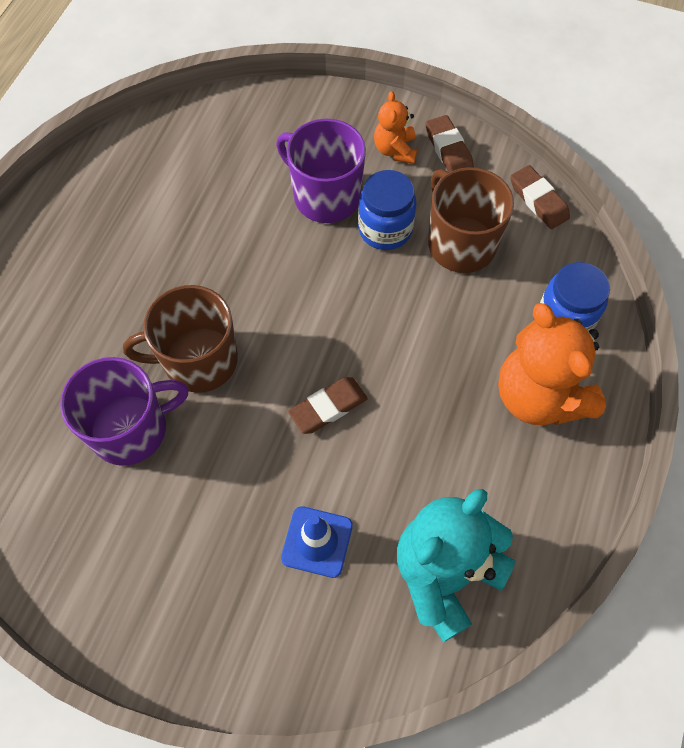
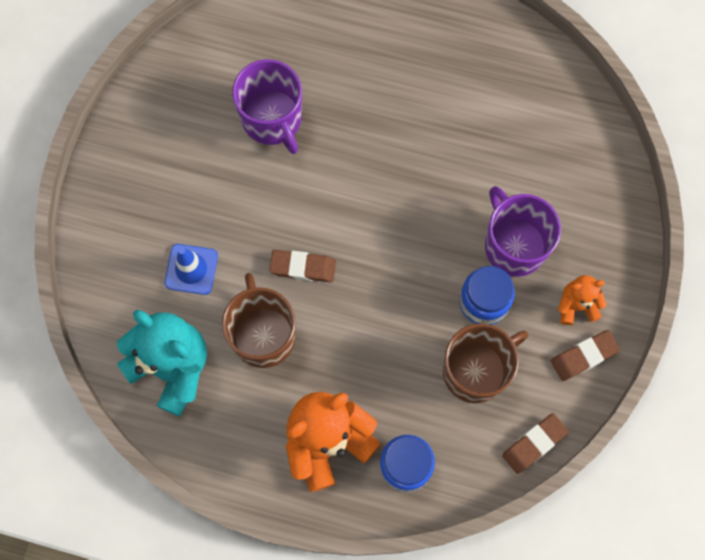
camera: 85 degrees right, 10 degrees up
(198, 361) = (336, 160): brown mug -> brown mug (263, 335)
(325, 196) = (514, 245): purple mug -> purple mug turned 60 degrees counterclockwise
(328, 407) = (303, 267): brown eraser -> brown eraser turned 45 degrees counterclockwise

